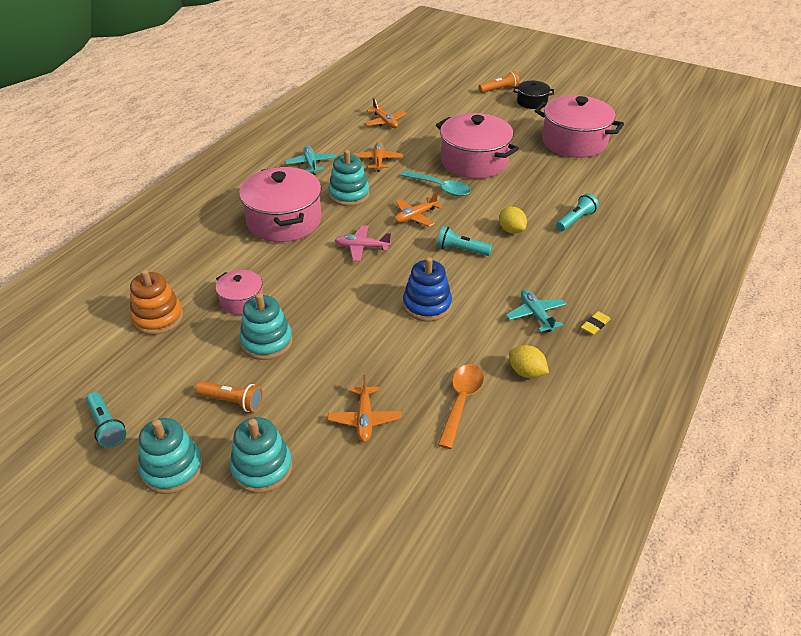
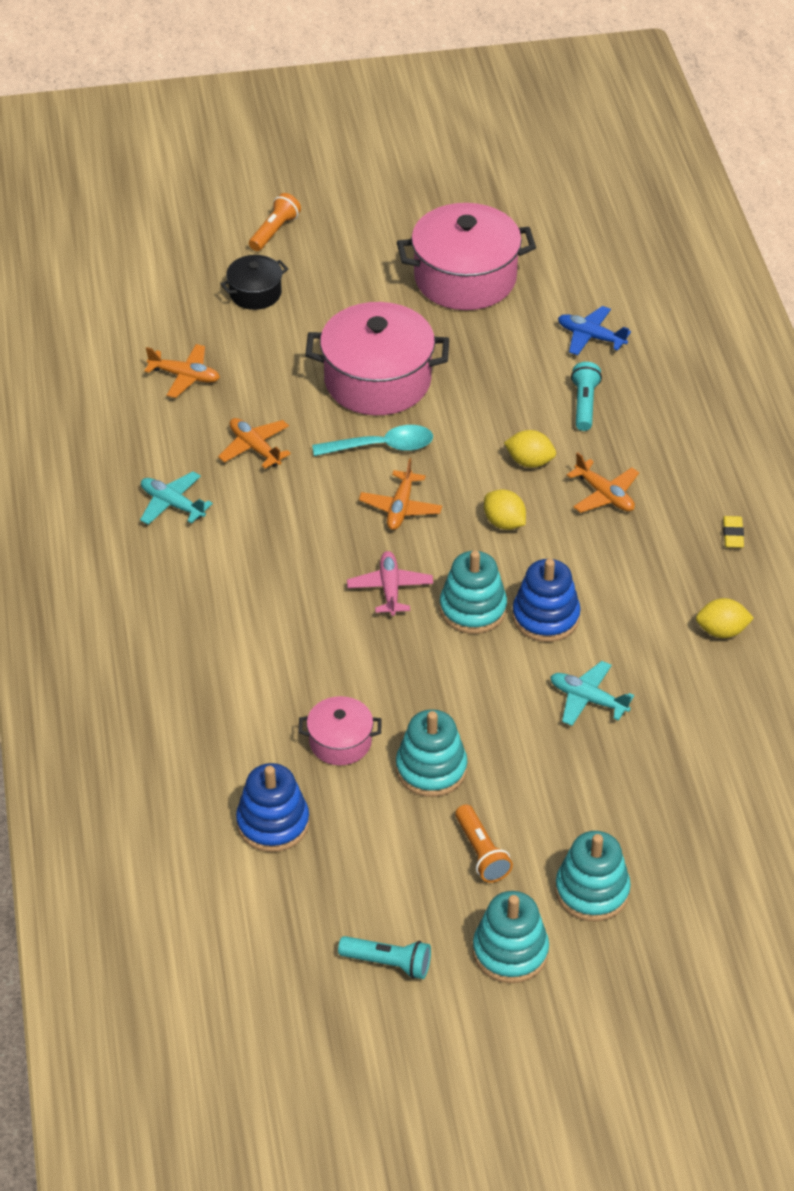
camera: 40 degrees left, 5 degrees up
(158, 318) = (273, 823): orange stacking toy -> blue stacking toy
(232, 402) = (481, 853): orange flashlight -> orange flashlight turned 90 degrees clockwise
(284, 221) = (250, 609): pink pot -> none
(349, 195) = (282, 523): turquoise stacking toy -> turquoise stacking toy (473, 609)
(362, 247) = (390, 589): pink plane -> pink plane turned 120 degrees clockwise
(364, 419) = (628, 781): orange plane -> orange plane (604, 495)
(461, 250) = (504, 523): turquoise flashlight -> yellow lemon
(461, 402) = (695, 702): orange spoon -> none
(532, 102) = (342, 233): black pot -> black pot (255, 293)
(536, 315) = (666, 559): turquoise plane -> turquoise plane (588, 699)
(616, 193) = (590, 337): none -> blue plane

